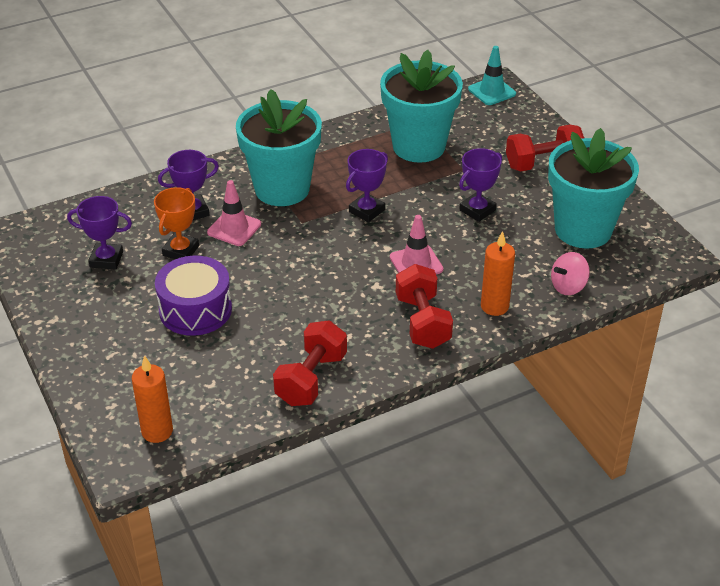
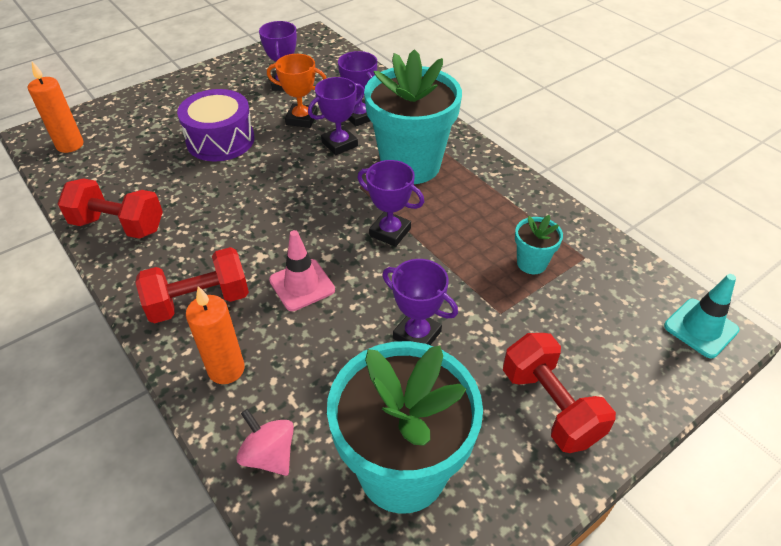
camera: 80 degrees right, 5 degrees up
(234, 228) = (339, 144): pink traffic cone -> purple trophy
(418, 146) = (531, 263): turquoise flower pot -> turquoise flower pot, size x0.44

